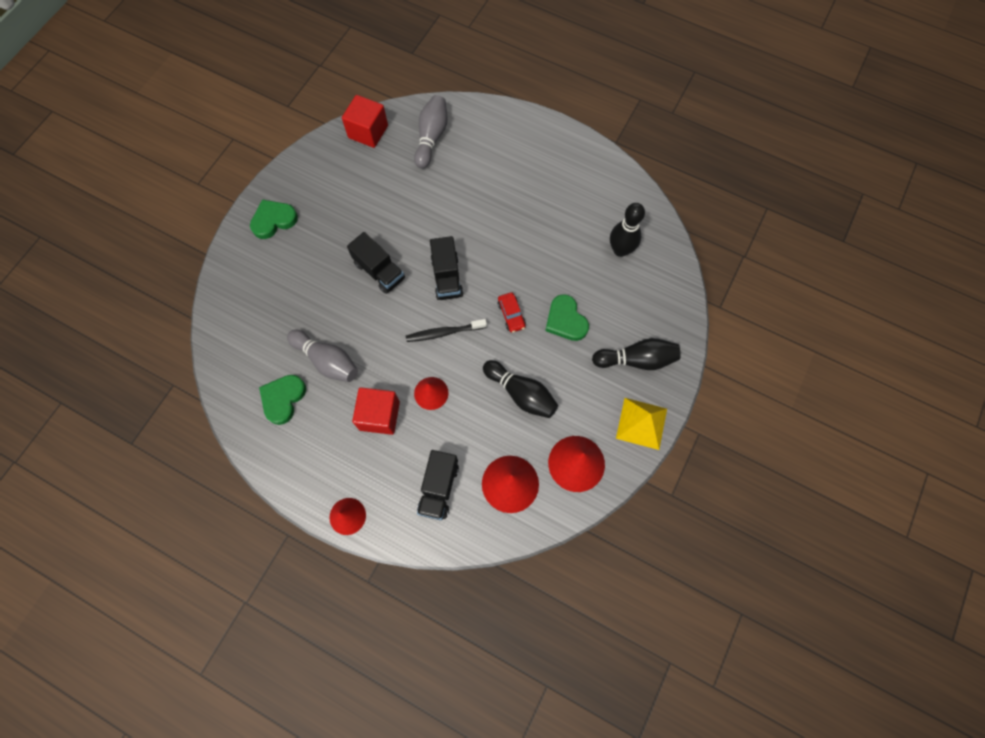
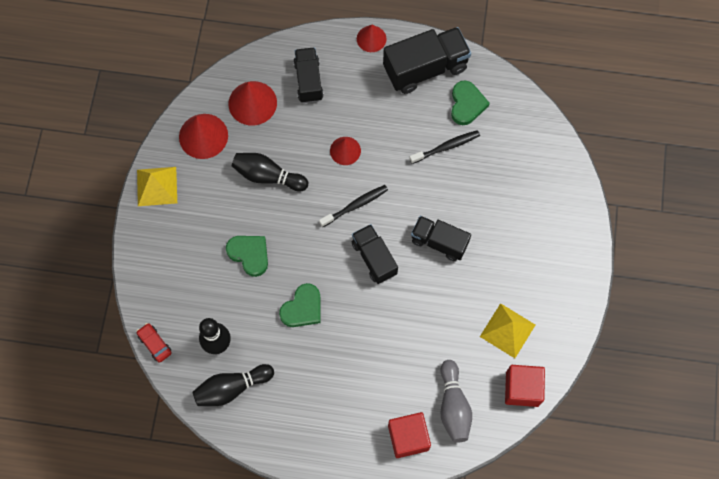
camera: 160 degrees right, 0 degrees up
(273, 220) = (563, 257): green heart -> green heart (302, 308)
(305, 456) = (425, 68): none -> black truck
(327, 361) = (446, 147): grey bowling pin -> black toothbrush
(356, 178) = (507, 330): none -> yellow pyramid
(379, 415) = (380, 118): red cube -> red cube (408, 437)
(511, 315) = (301, 242): red car -> red car (155, 344)
(636, 360) = (175, 240): black bowling pin -> black bowling pin (232, 388)

